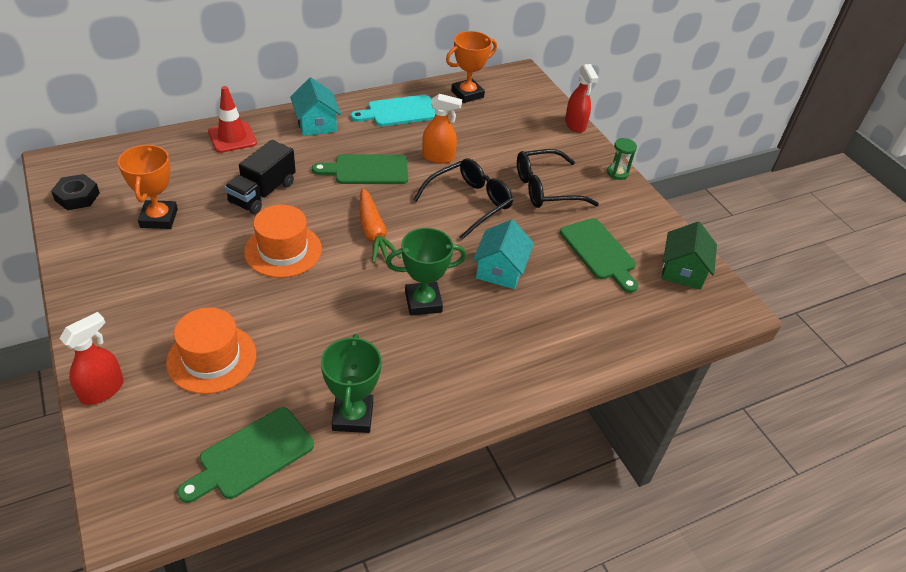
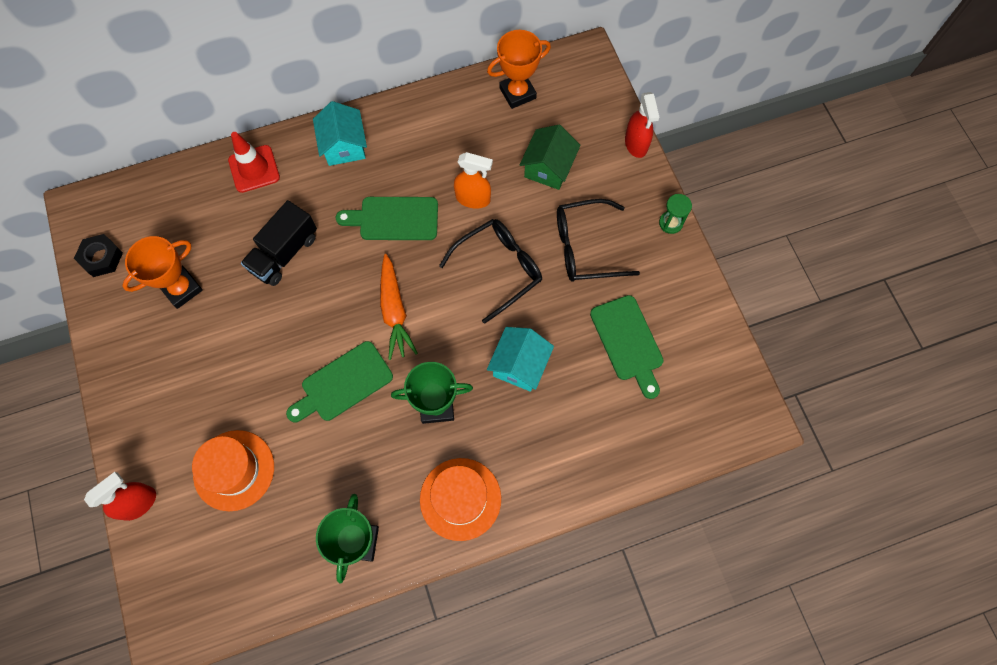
camera: 10 degrees right, 25 degrees up
(159, 218) = (182, 289): orange trophy -> orange trophy turned 45 degrees clockwise
(251, 455) = (268, 580): green cutting board -> green cutting board (343, 383)
(283, 250) = (303, 335): orange hat -> orange hat (460, 499)
(399, 112) = (436, 125): turquoise cutting board -> none
(682, 271) = (713, 370): green house -> green house (548, 168)

